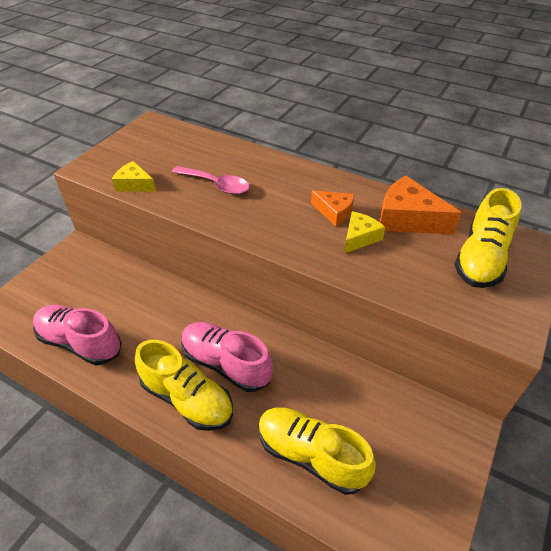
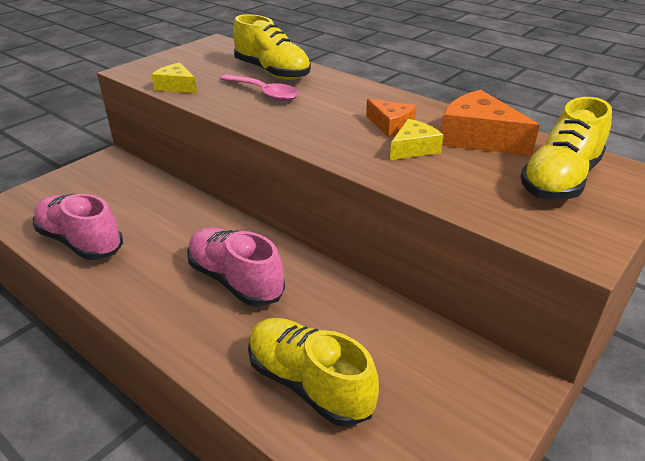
camera: 10 degrees right, 10 degrees down
(187, 399) = (179, 307): yellow shoe -> yellow shoe (272, 72)

